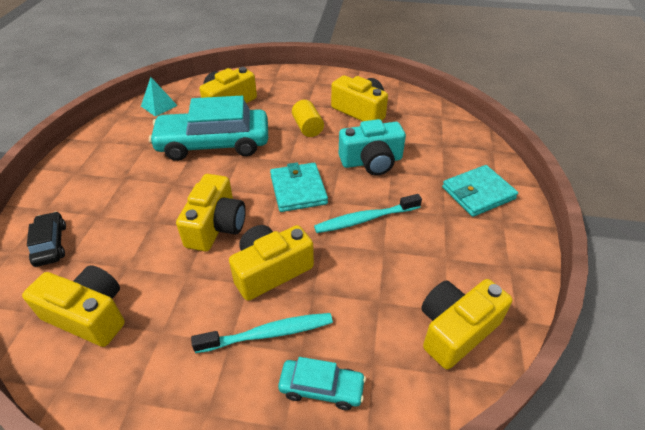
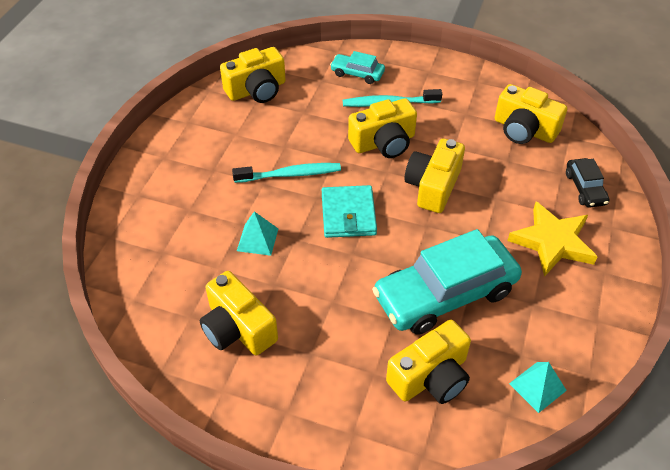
camera: 170 degrees left, 5 degrees up
(110, 189) = (552, 242): none -> yellow star
(214, 144) = (445, 294): turquoise car -> turquoise car turned 150 degrees clockwise
(307, 128) = (320, 305): yellow cylinder -> none
(371, 161) = (257, 239): turquoise camera -> turquoise pyramid
(478, 193) = (166, 186): turquoise wallet -> none

